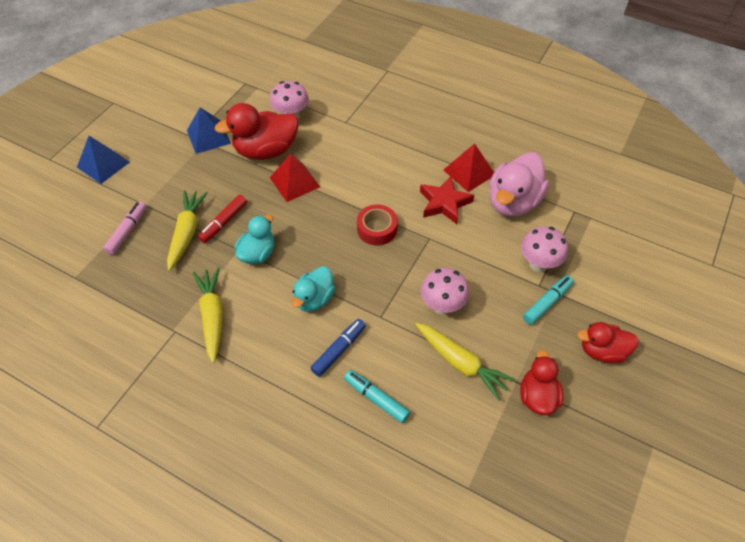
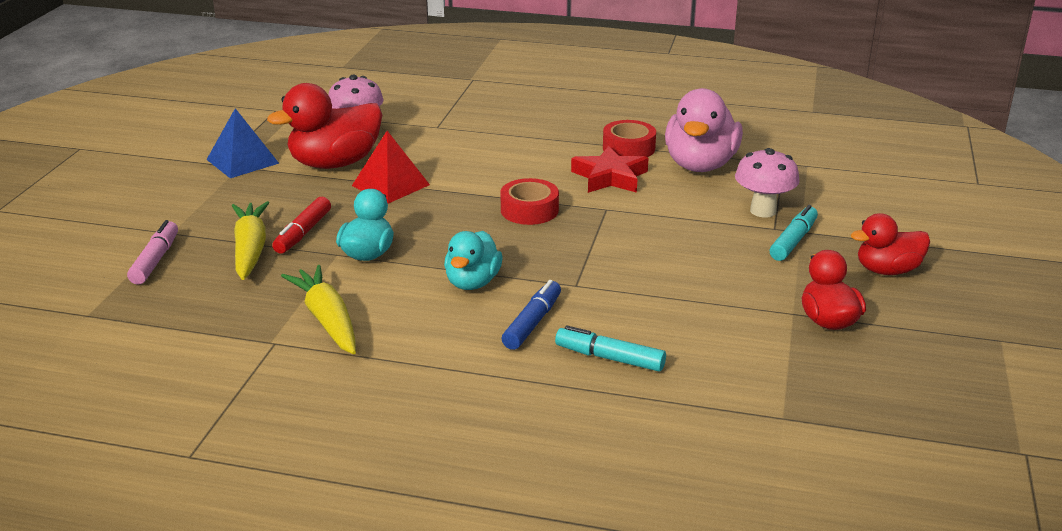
camera: 15 degrees left, 25 degrees down
(103, 164) = (88, 204): blue pyramid -> none
(442, 306) = (656, 263): pink mushroom -> none
(460, 363) = (709, 308): yellow carrot -> none
(469, 172) = (628, 148): red pyramid -> red tape

